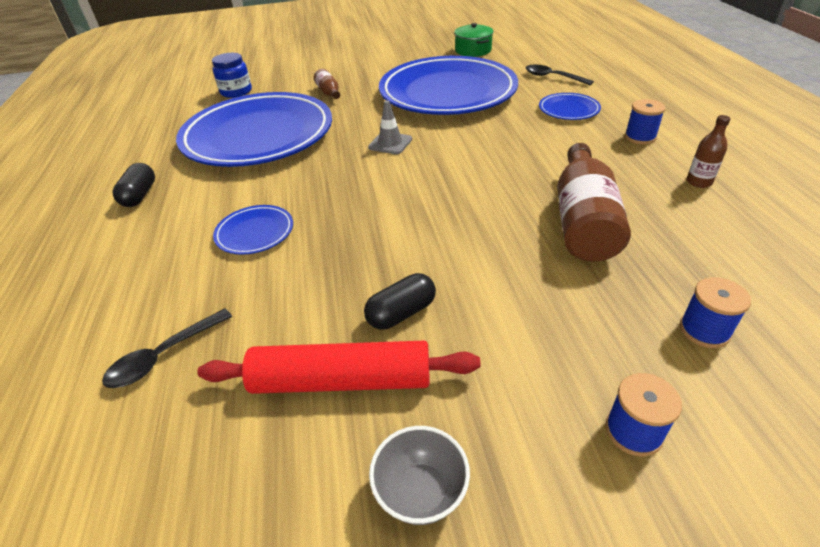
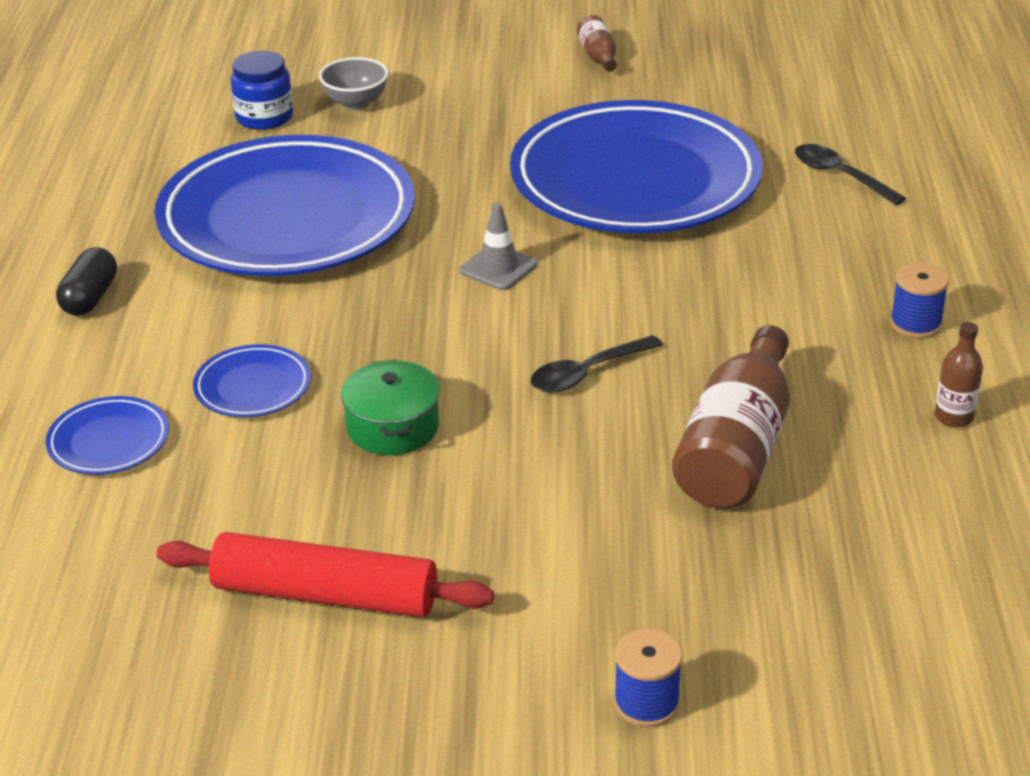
camera: 10 degrees right, 5 degrees down
(163, 356) = (112, 531): black spoon -> black spoon (587, 373)
(329, 92) = (426, 146): brown bottle -> brown bottle (598, 56)
(401, 313) = (424, 530): black capsule -> none
(421, 492) = (381, 715): grey bowl -> grey bowl (356, 103)
(473, 50) = (725, 87): green pot -> green pot (393, 427)
(568, 110) = (828, 251): blue plate -> blue plate (109, 441)
(704, 330) = (807, 616): blue spool -> none

